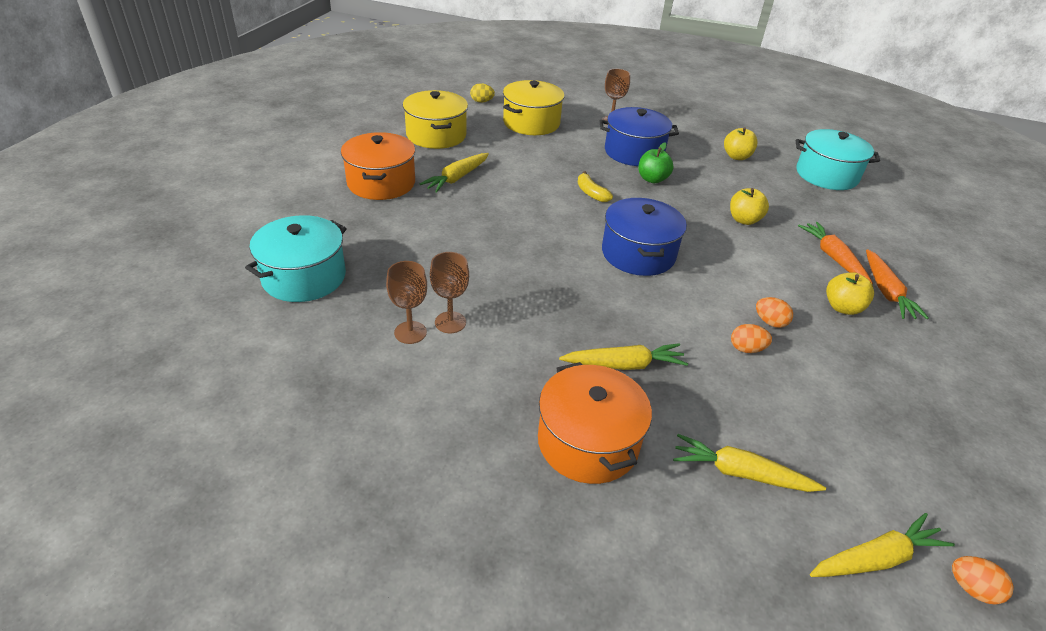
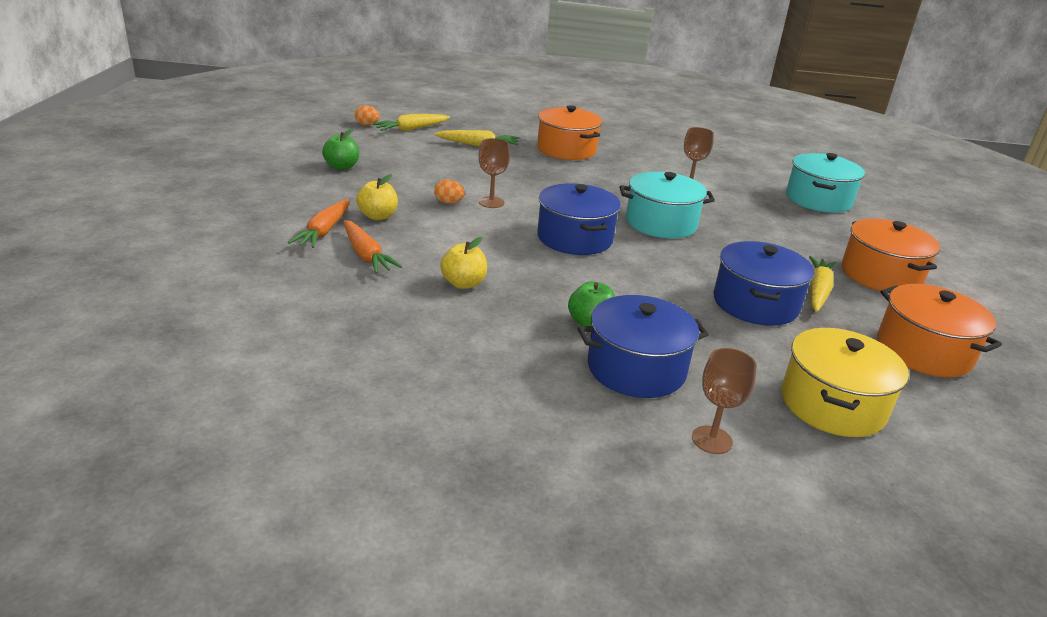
camera: 165 degrees right, 10 degrees down
(410, 332) = (709, 180): brown goblet -> brown goblet (491, 202)
(436, 135) = (923, 351): yellow pot -> orange pot
(482, 102) = (964, 445): yellow egg -> none
(519, 176) = (755, 303): none -> blue pot
(591, 193) = (656, 293): yellow banana -> none
(624, 365) = (558, 175): yellow carrot -> none
(736, 157) = (466, 389): yellow apple -> none
(746, 349) = (470, 188): orange egg -> none
(826, 175) = (313, 374): turquoise pot -> turquoise pot (661, 223)
(886, 291) = (324, 231): orange carrot -> orange carrot turned 150 degrees counterclockwise
(934, 418) = (342, 167): none -> green apple

